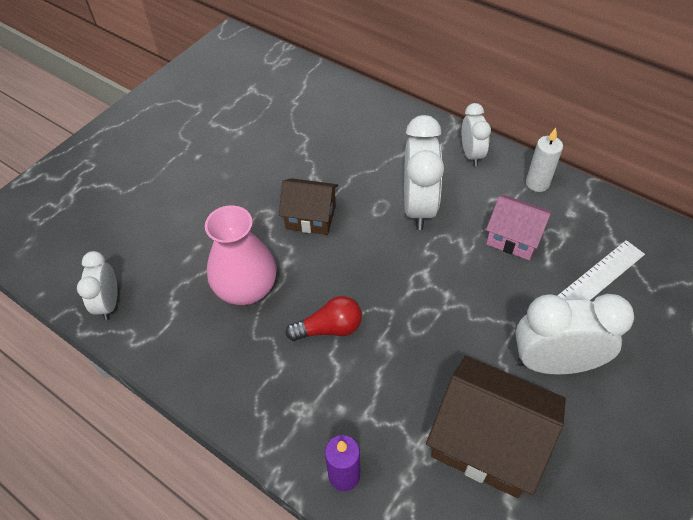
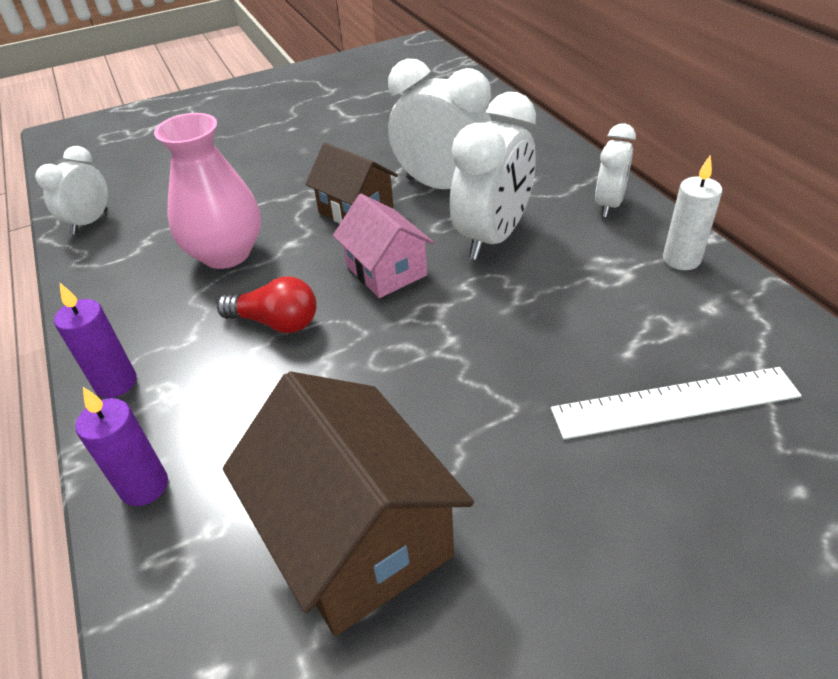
camera: 30 degrees right, 10 degrees down
(260, 420) = (116, 383): none -> purple candle
(513, 238) = (597, 308): pink house -> pink house (386, 270)
(553, 363) = (538, 480): white clock -> white clock (442, 186)

